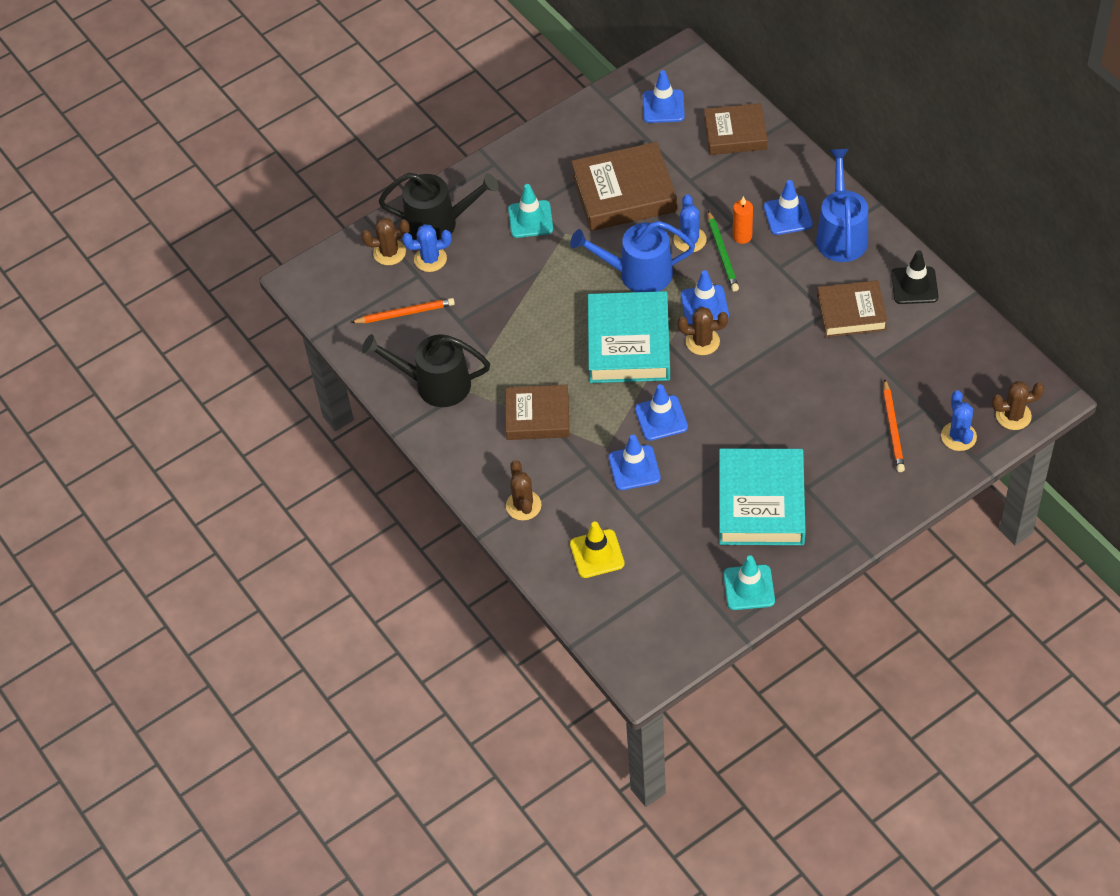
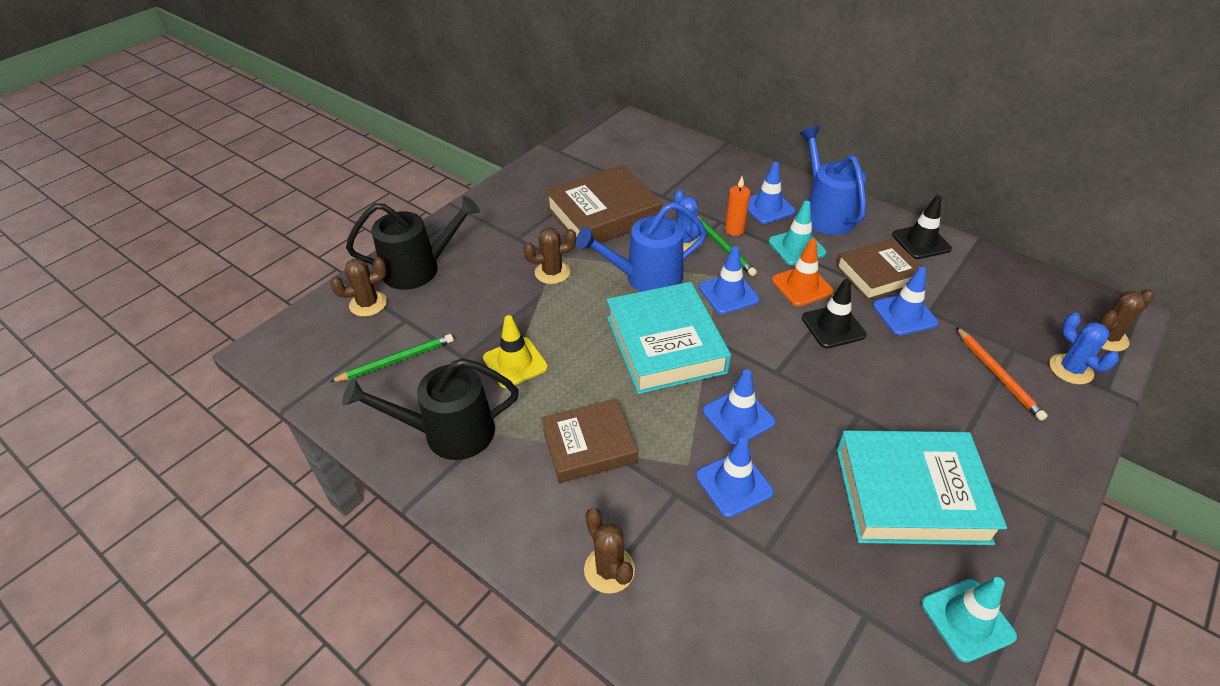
camera: 20 degrees left, 10 degrees down
(405, 313) = (396, 361): orange pencil -> green pencil
(430, 259) = (416, 302): blue cactus -> none
(530, 219) = (516, 250): turquoise traffic cone -> turquoise traffic cone (796, 247)
(597, 554) = (737, 620): yellow traffic cone -> yellow traffic cone (515, 363)
(663, 106) = (612, 149): blue traffic cone -> blue traffic cone (904, 314)
(702, 341) = (744, 328): brown cactus -> brown cactus (552, 272)
(735, 134) = (686, 157): brown book -> none
(761, 503) = (911, 494): turquoise book -> turquoise book turned 75 degrees counterclockwise
(774, 311) = (802, 286): none -> orange traffic cone
(780, 356) = (833, 326): none -> black traffic cone

